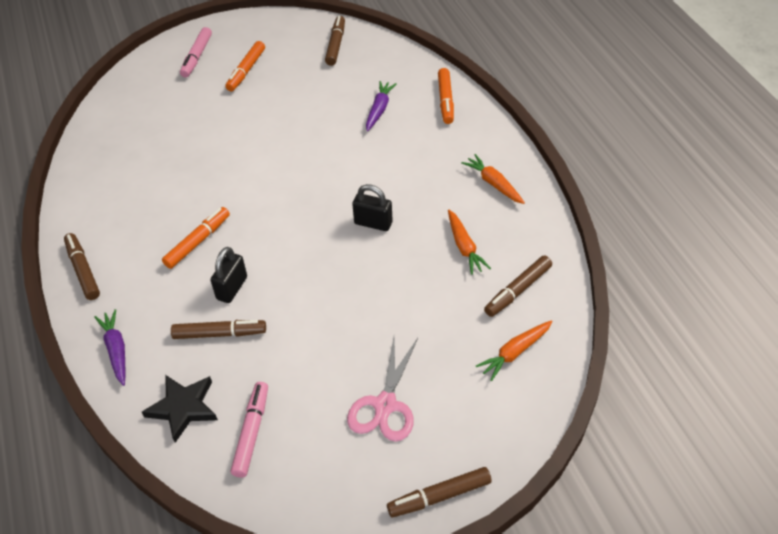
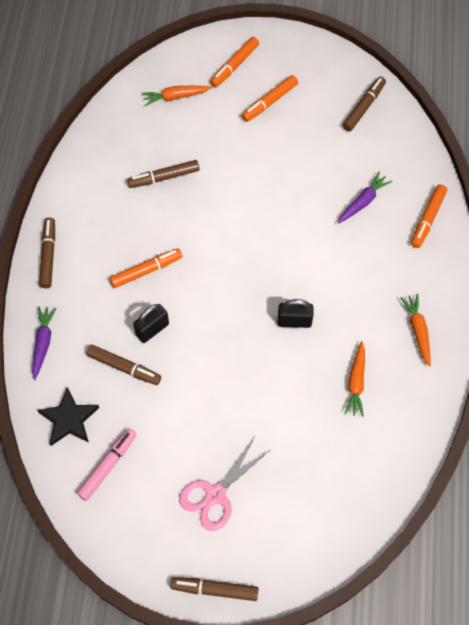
camera: 25 degrees right, 15 degrees up
(197, 57) = (234, 65): pink marker -> orange marker
(373, 223) = (294, 321): black padlock -> black padlock turned 45 degrees counterclockwise
(514, 353) = (339, 501): orange carrot -> orange carrot (175, 97)
(517, 290) = (375, 446): brown marker -> brown marker (164, 177)

